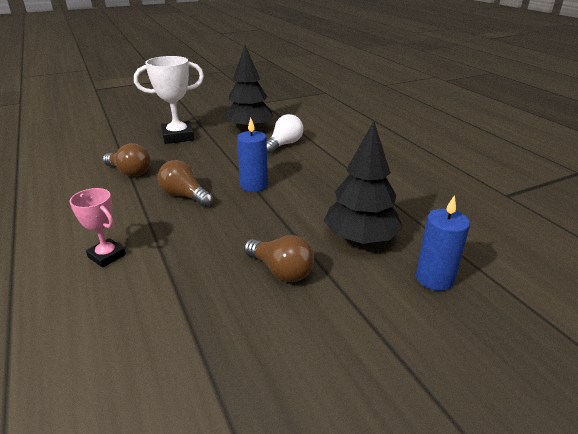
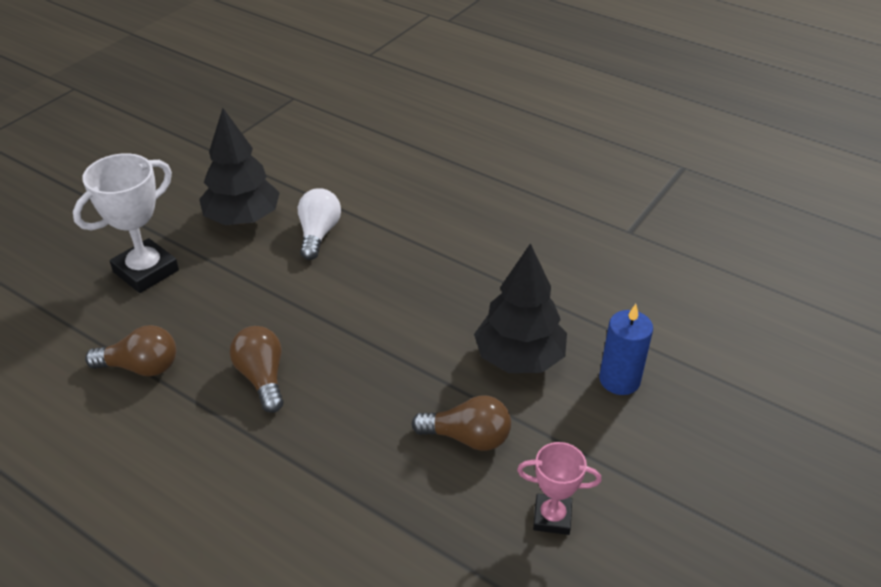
camera: 30 degrees left, 10 degrees up
(107, 256) = (251, 508): pink trophy -> pink trophy (552, 517)
(185, 196) = (262, 378): brown light bulb -> brown light bulb turned 60 degrees clockwise
(254, 185) = (337, 324): blue candle -> none

